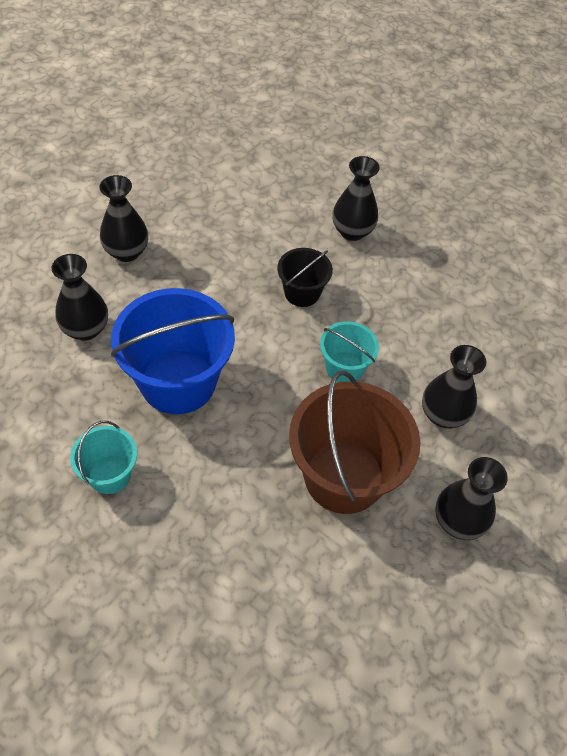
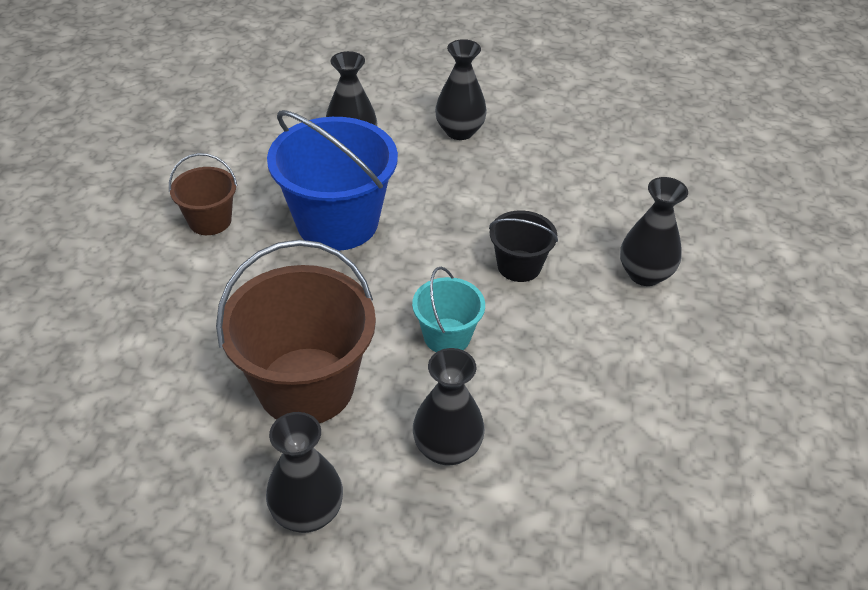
camera: 65 degrees right, 10 degrees down
(109, 474) = (210, 221): turquoise bucket -> brown bucket

